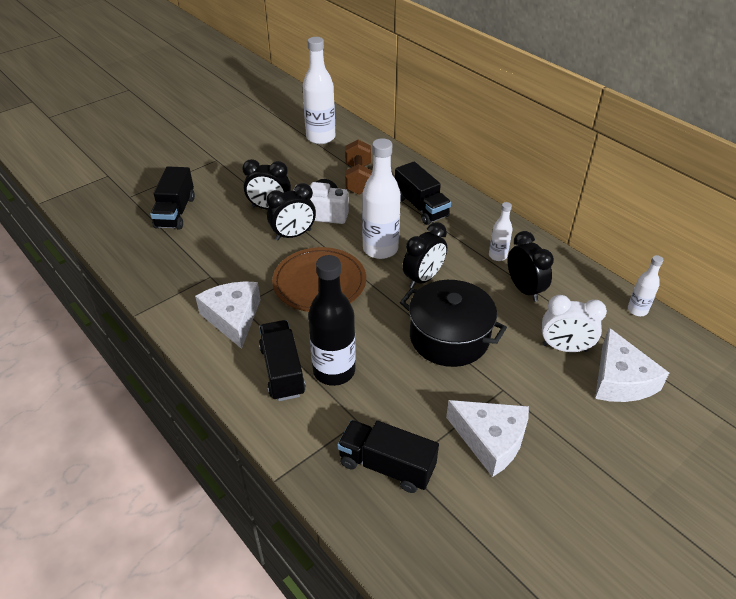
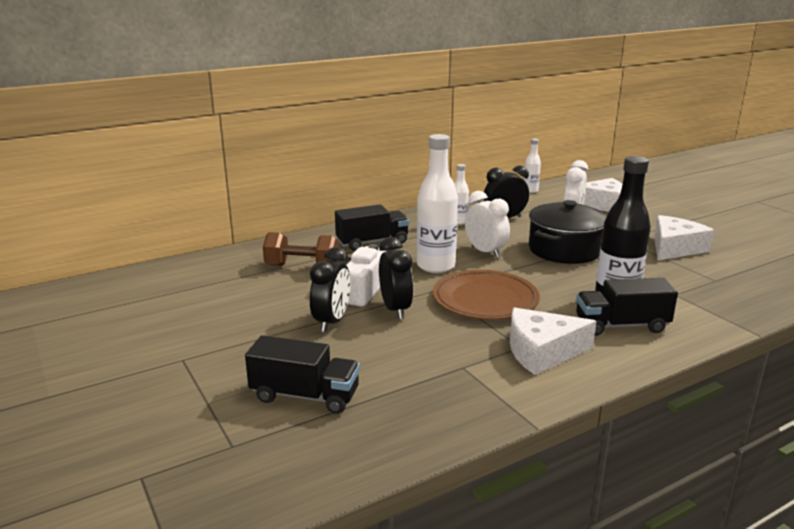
camera: 80 degrees left, 20 degrees down
(320, 137) = (192, 282): white bottle -> none
(386, 466) = (718, 286): black truck -> none
(423, 278) = (485, 252): black clock -> white clock

